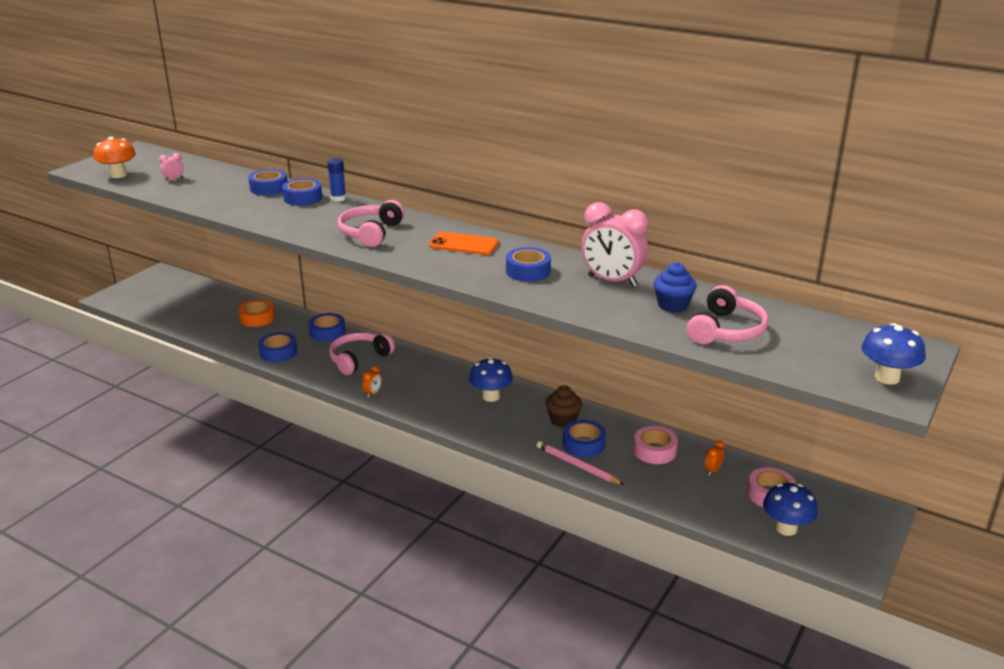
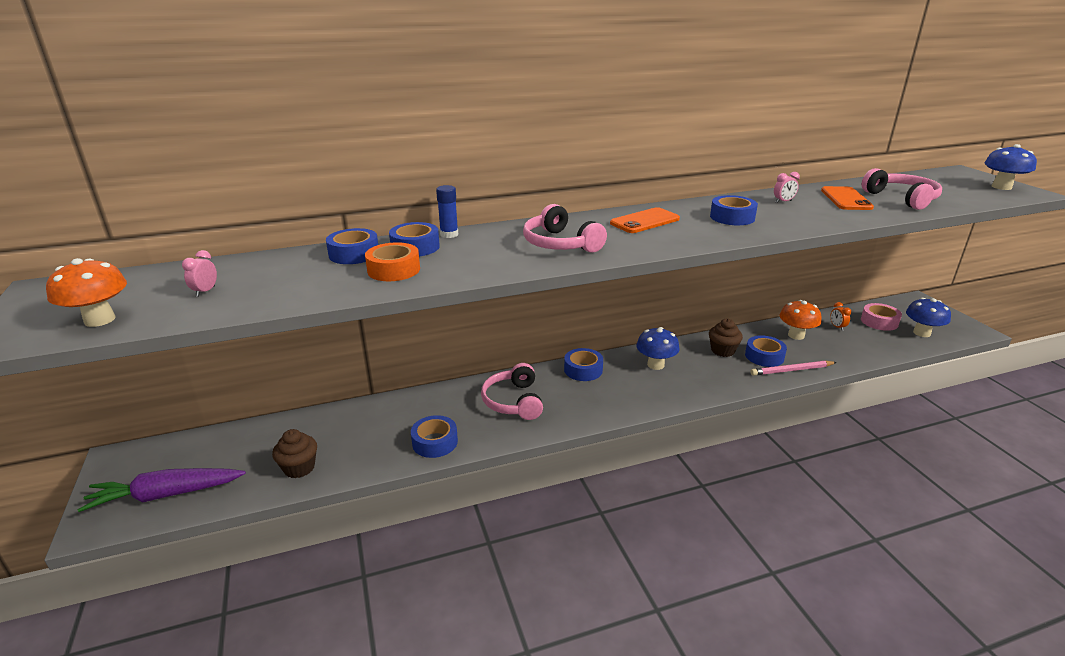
camera: 50 degrees left, 0 degrees up
(147, 301) = (166, 495): none -> purple carrot
(206, 324) = (299, 468): none -> brown cupcake
(257, 318) = (344, 429): orange tape -> orange tape (394, 270)
(327, 332) = (440, 399): blue tape -> blue tape (583, 370)
(372, 393) = (584, 418): orange clock -> none
(612, 281) = (783, 201): pink clock -> pink clock, size x0.41
(654, 451) = (796, 335): pink tape -> orange mushroom
(673, 305) = (846, 199): blue cupcake -> orange phone

